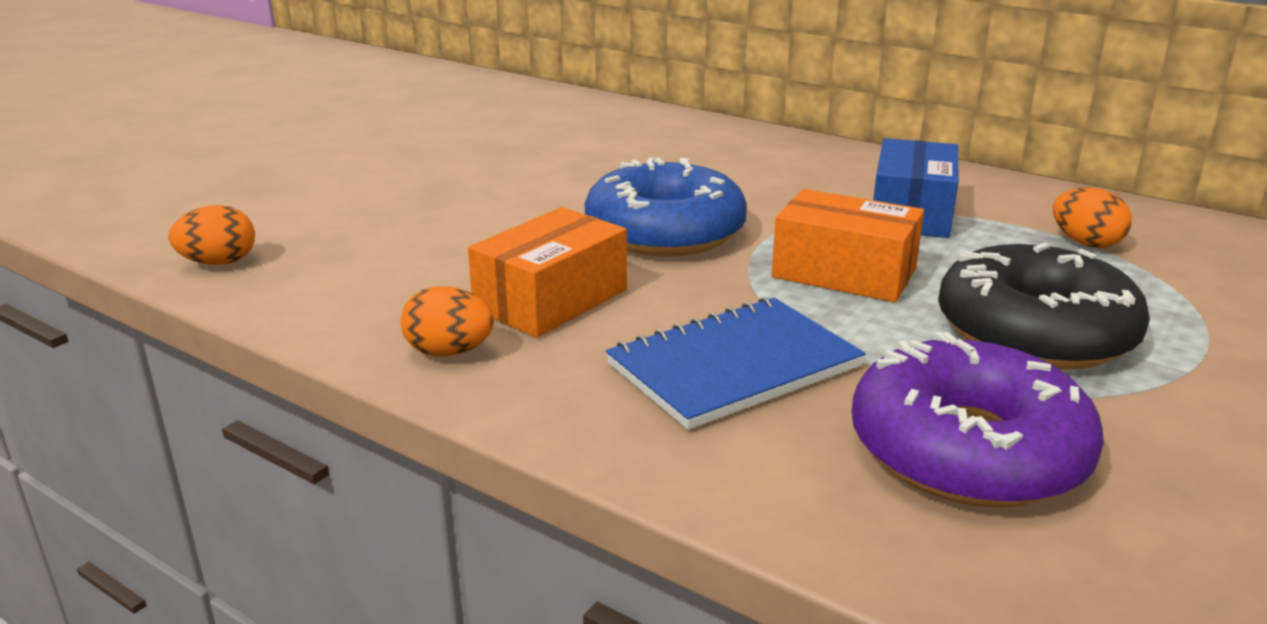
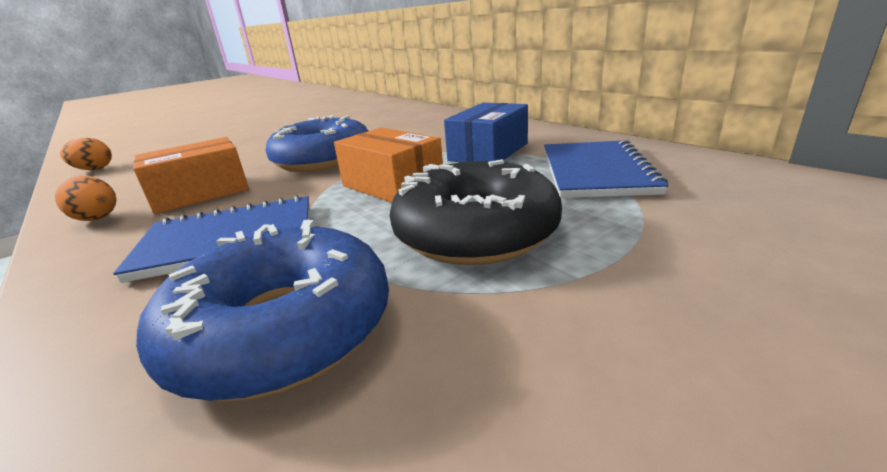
camera: 20 degrees right, 0 degrees up
(967, 450) = (282, 329): purple donut -> blue donut
(1085, 243) = (595, 172): orange egg -> blue notebook

